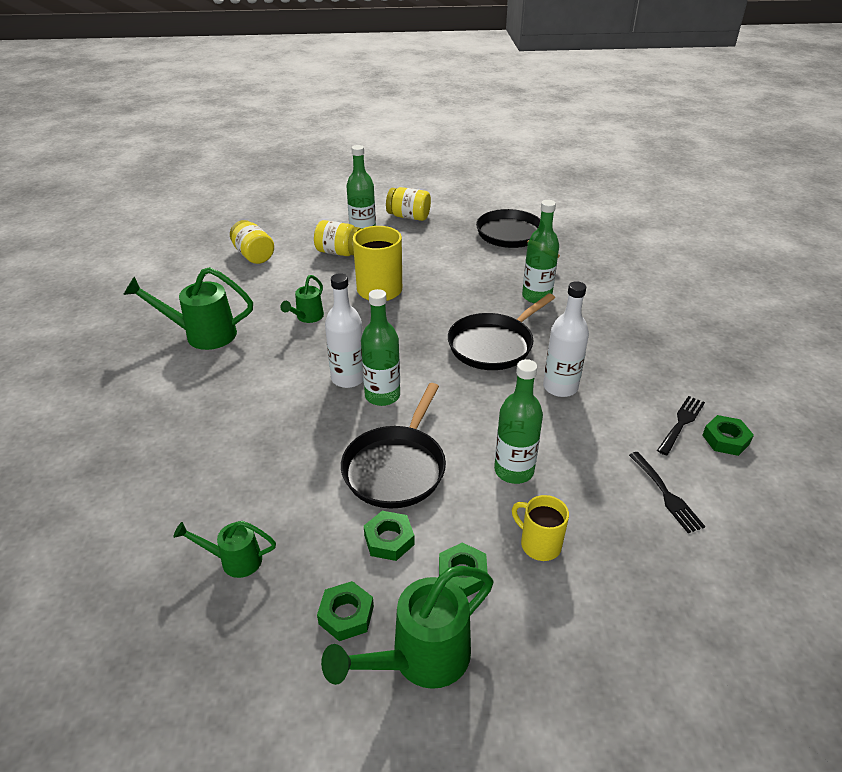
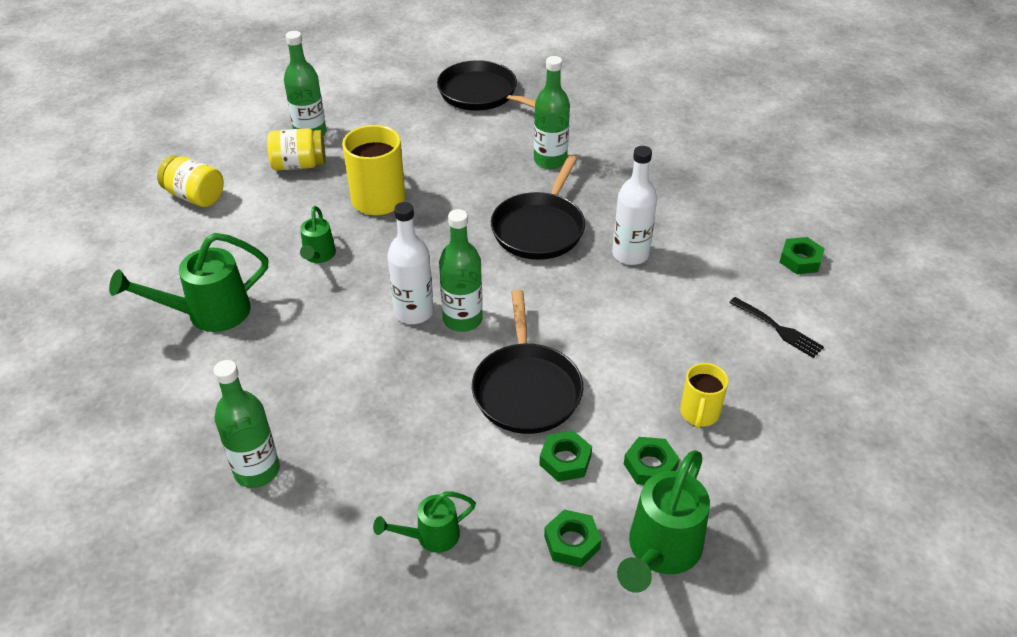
camera: 25 degrees left, 5 degrees up
(409, 217) = (349, 97): yellow jar -> none
(514, 470) = (637, 353): green bottle -> green bottle (257, 471)
(539, 544) = (699, 413): yellow mug -> yellow mug turned 90 degrees counterclockwise
(681, 423) = (756, 256): black fork -> none

